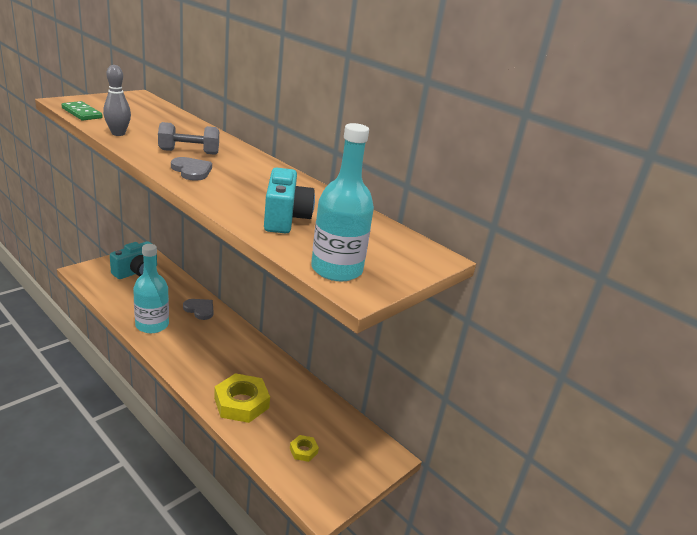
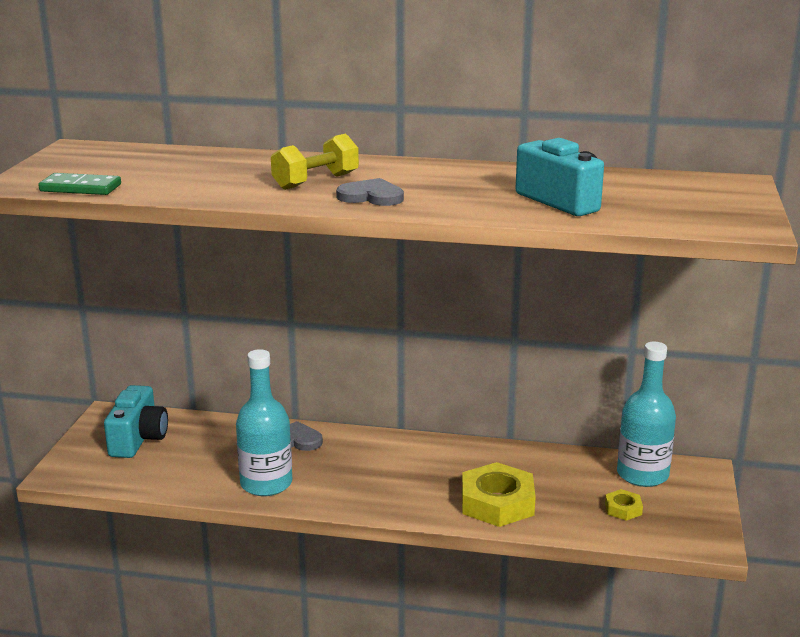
camera: 30 degrees left, 5 degrees down
(118, 133) = (190, 192): grey bowling pin -> none
(189, 152) = (316, 181): grey dumbbell -> yellow dumbbell
(336, 269) = (701, 220): turquoise bottle -> turquoise bottle (642, 474)

